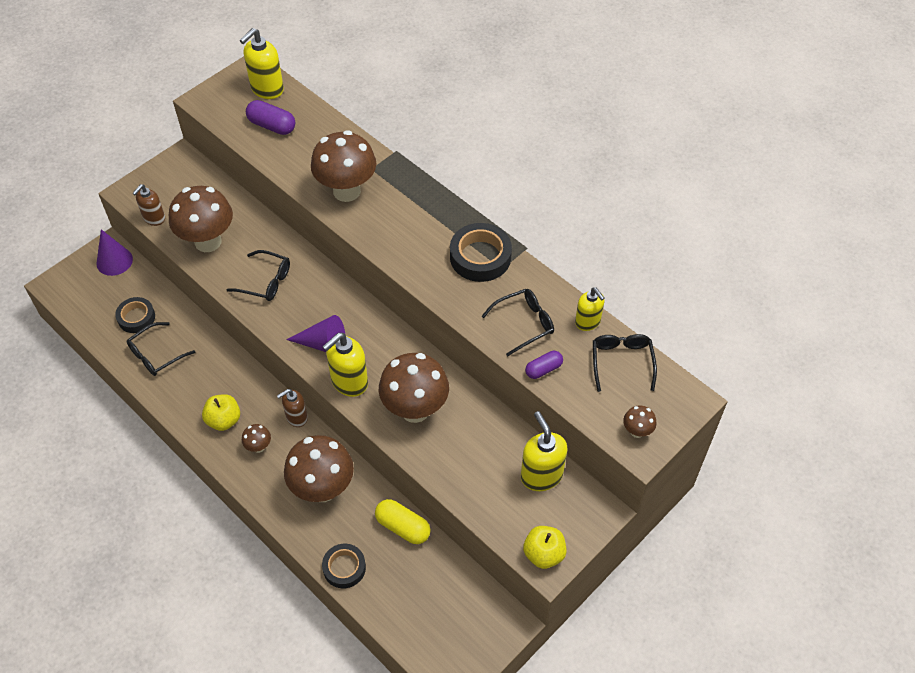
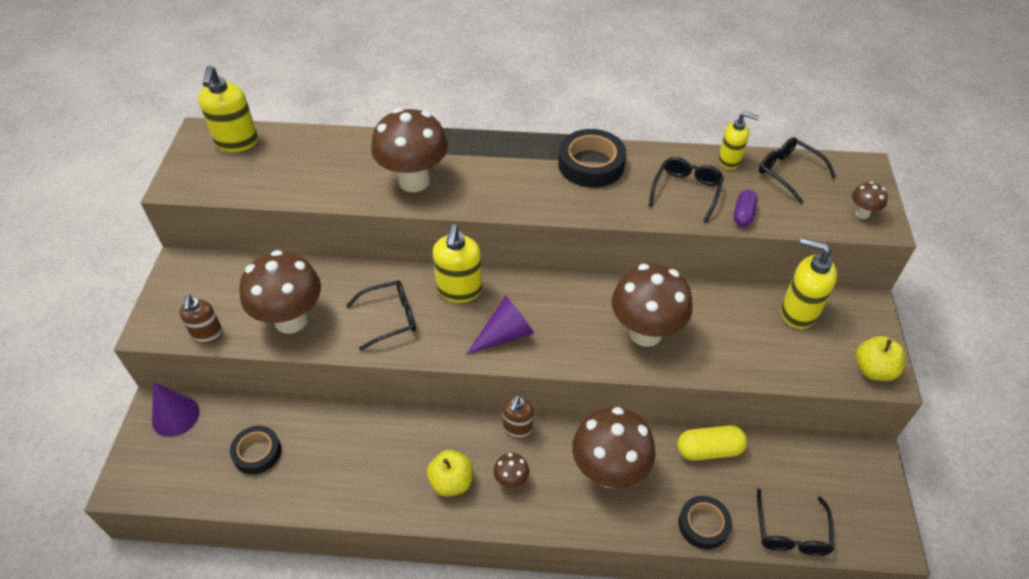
camera: 40 degrees left, 5 degrees down
(156, 355) = (316, 473): black glasses -> black glasses (791, 532)
(272, 126) = (277, 168): purple capsule -> none
(349, 382) = (565, 350): yellow soap dispenser -> yellow soap dispenser (459, 290)

